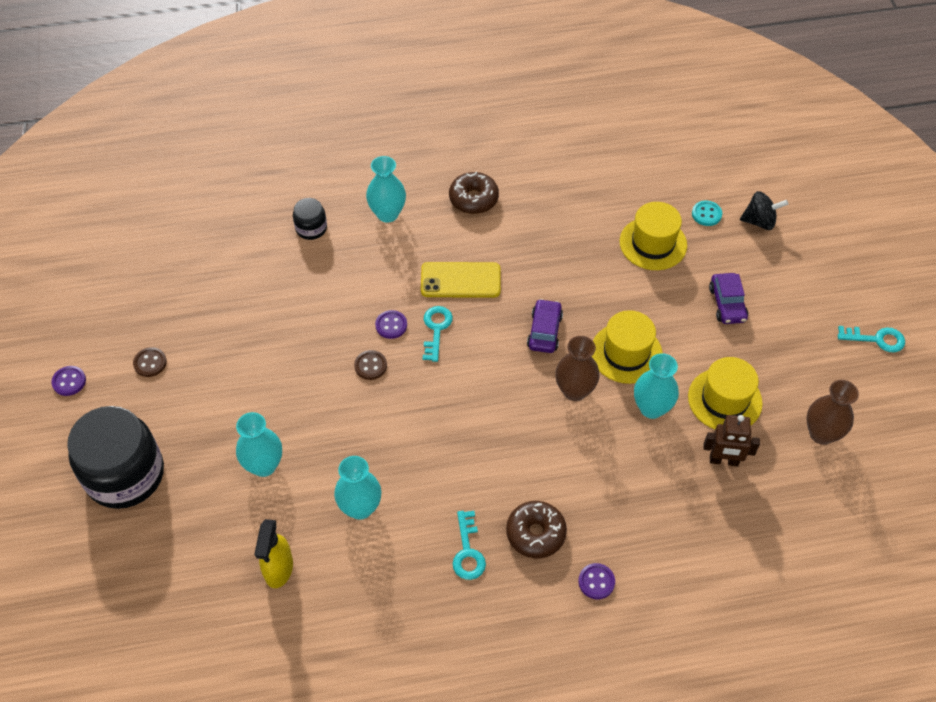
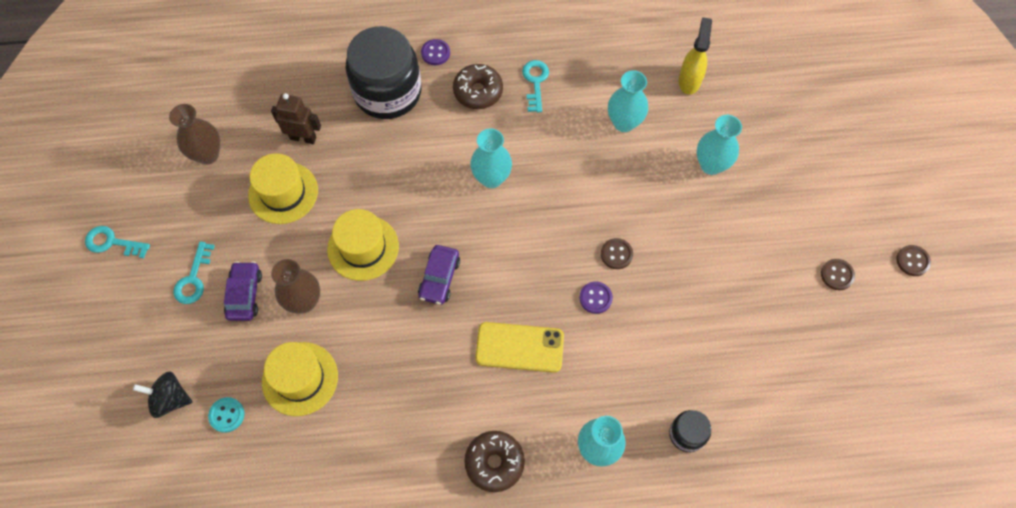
camera: 175 degrees left, 10 degrees up
(69, 381) = (912, 261): purple button -> brown button
(125, 474) = (834, 166): black jar -> black jar (387, 92)
(436, 329) = (549, 289): turquoise key -> turquoise key (193, 279)
(574, 391) = (421, 213): brown vase -> brown vase (304, 301)
(651, 408) = (353, 190): turquoise vase -> turquoise vase (491, 178)

